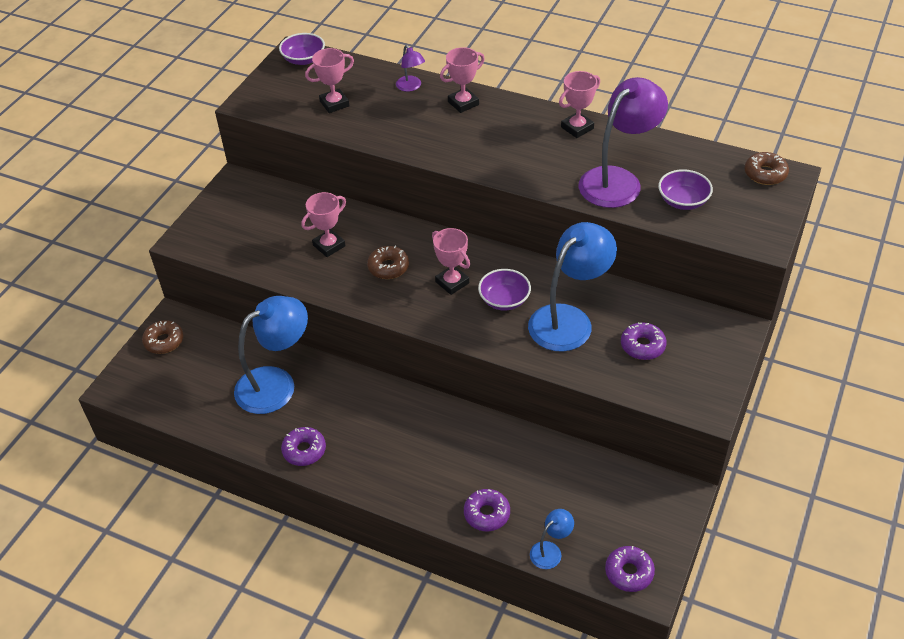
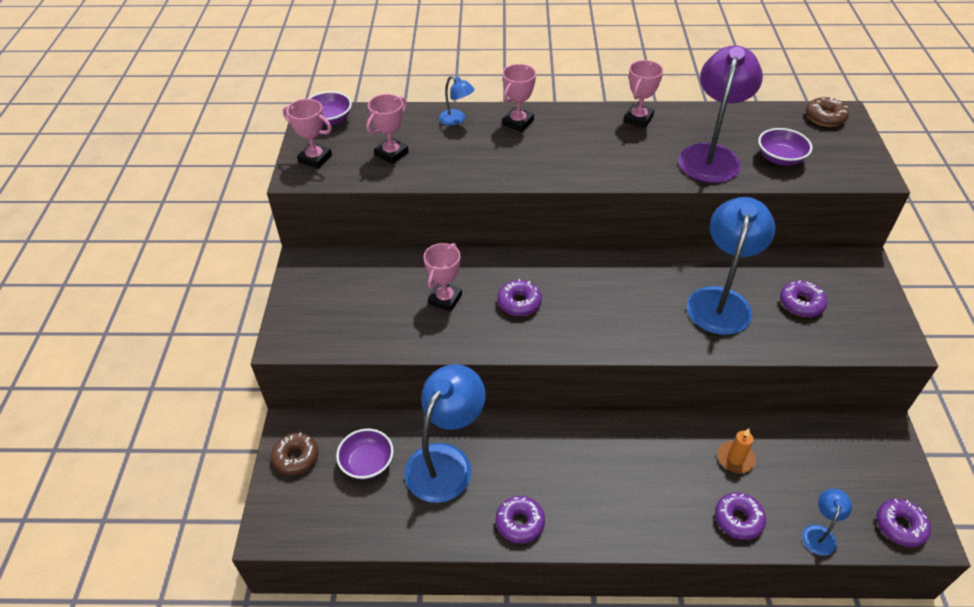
camera: 25 degrees left, 0 degrees up
(388, 267) = (519, 303): brown donut -> purple donut
(411, 87) = (457, 120): purple lamp -> blue lamp
(452, 282) = (590, 299): pink trophy -> pink trophy (315, 159)
(504, 300) = (650, 300): purple bowl -> purple bowl (367, 463)
(521, 467) = (735, 458): none -> orange candle

